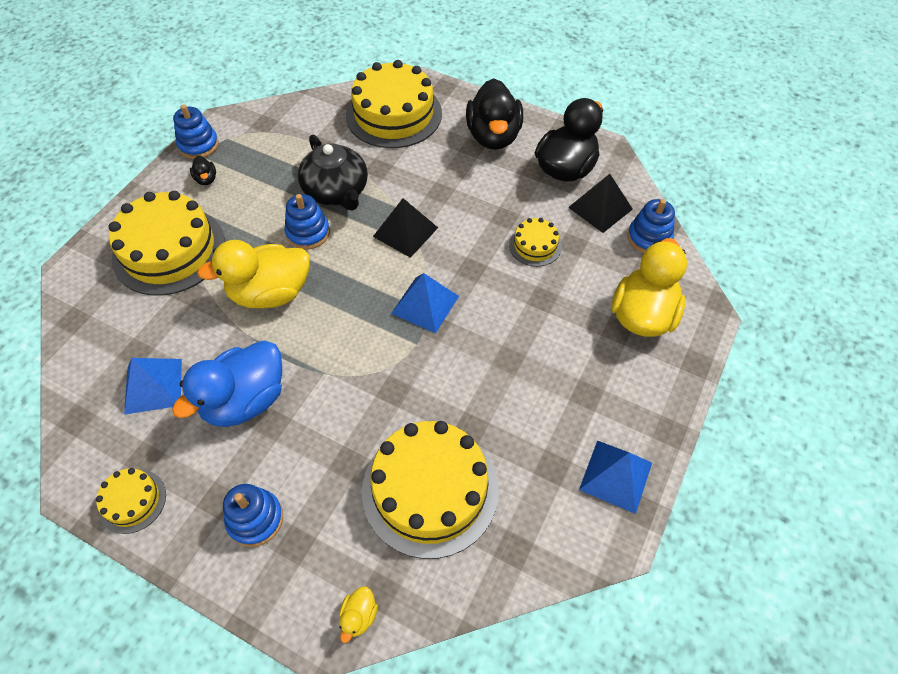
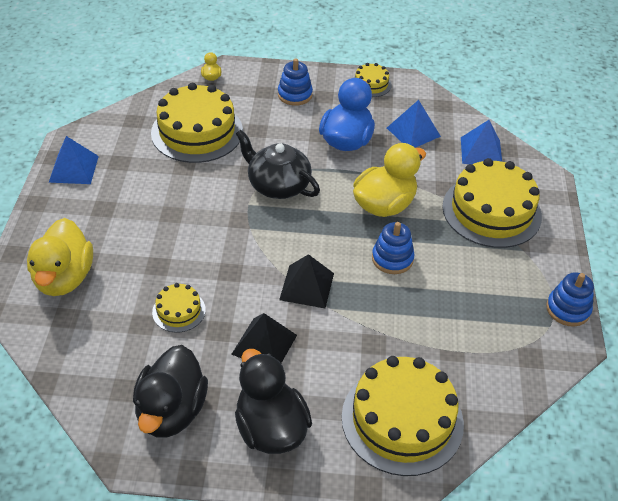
camera: 155 degrees right, 10 degrees down
(206, 179) = (524, 278): black duck -> none
(337, 191) = (396, 305): black teapot -> black teapot (277, 185)
(425, 304) = (256, 232): blue pyramid -> blue pyramid (481, 151)
(600, 208) = (121, 373): black pyramid -> black pyramid (264, 344)
(649, 238) = (64, 354): blue stacking toy -> none

